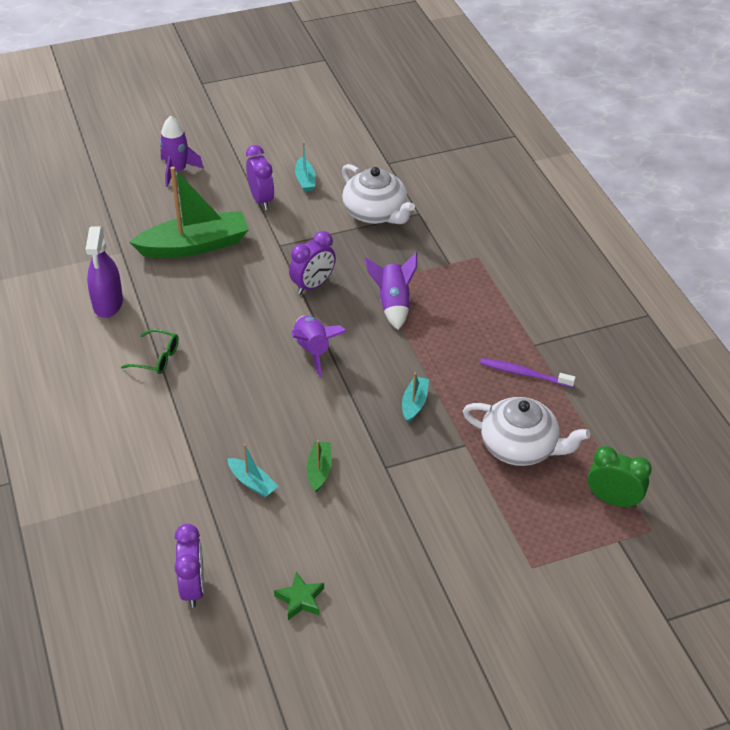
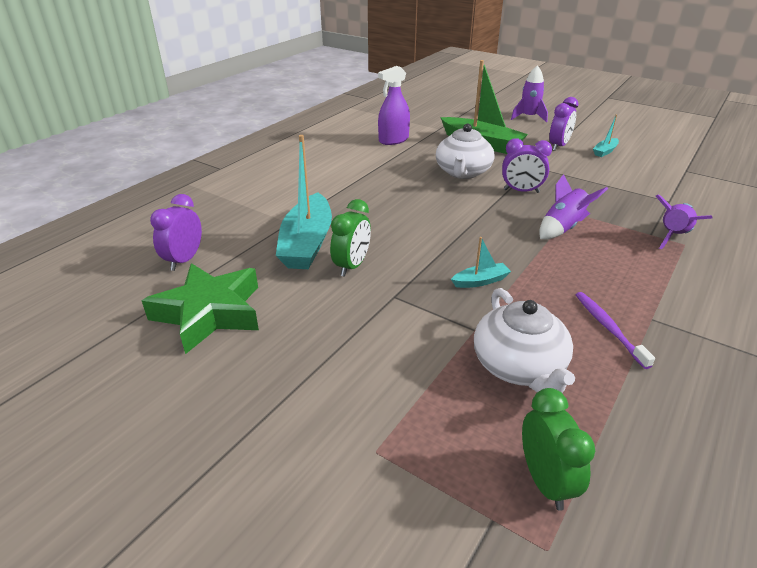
camera: 55 degrees right, 10 degrees down
(157, 358) = (373, 169): green glasses -> none
(193, 587) = (184, 260): purple clock -> purple clock turned 150 degrees clockwise
(252, 482) = (307, 243): turquoise boat -> turquoise boat, size x2.22
(300, 599) = (209, 313): green star -> green star, size x2.28
(313, 350) = (463, 215): purple rocket -> purple rocket (673, 236)
(319, 470) = (352, 266): green boat -> green clock
(375, 213) = (632, 185): white teapot -> white teapot (463, 172)

